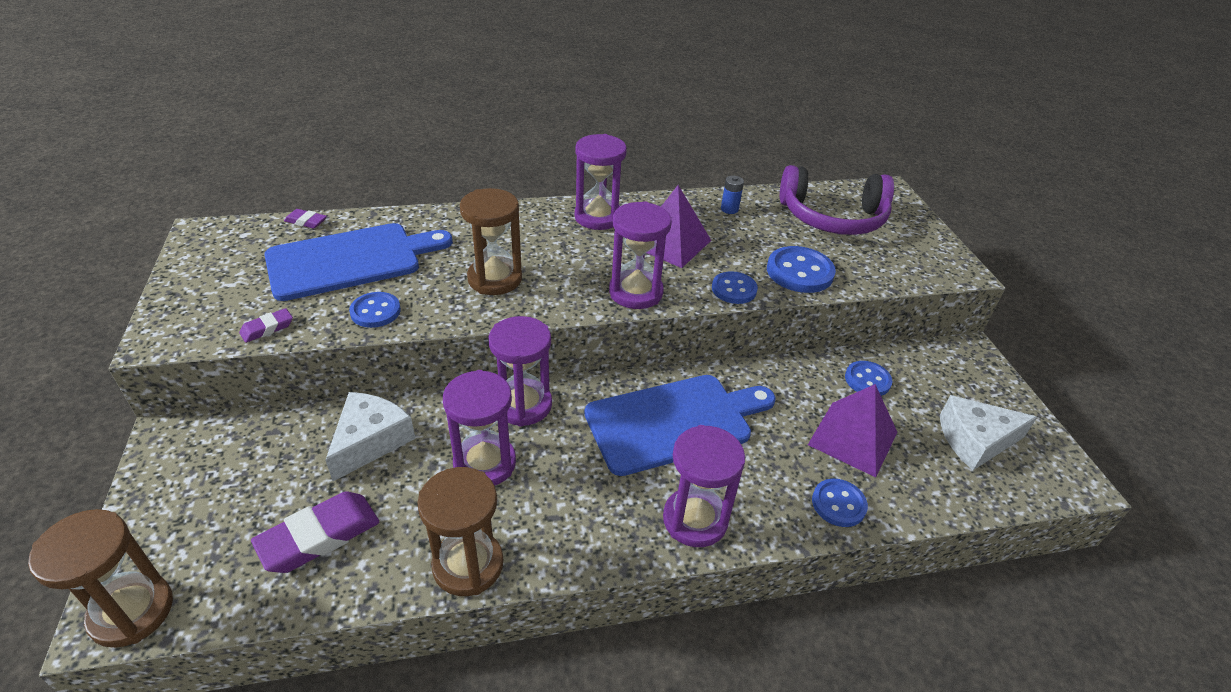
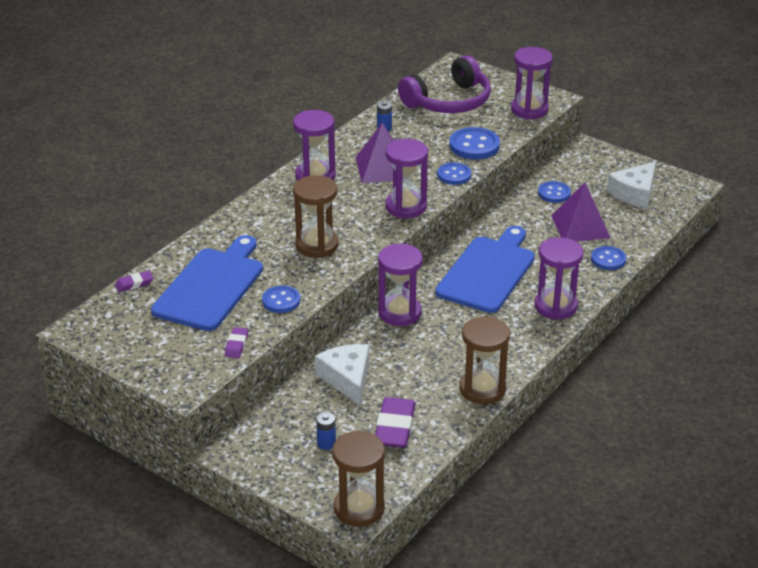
camera: 40 degrees left, 5 degrees down
(240, 499) = (326, 443): none -> blue battery
(485, 463) = (423, 349): purple hourglass -> purple hourglass (529, 110)

